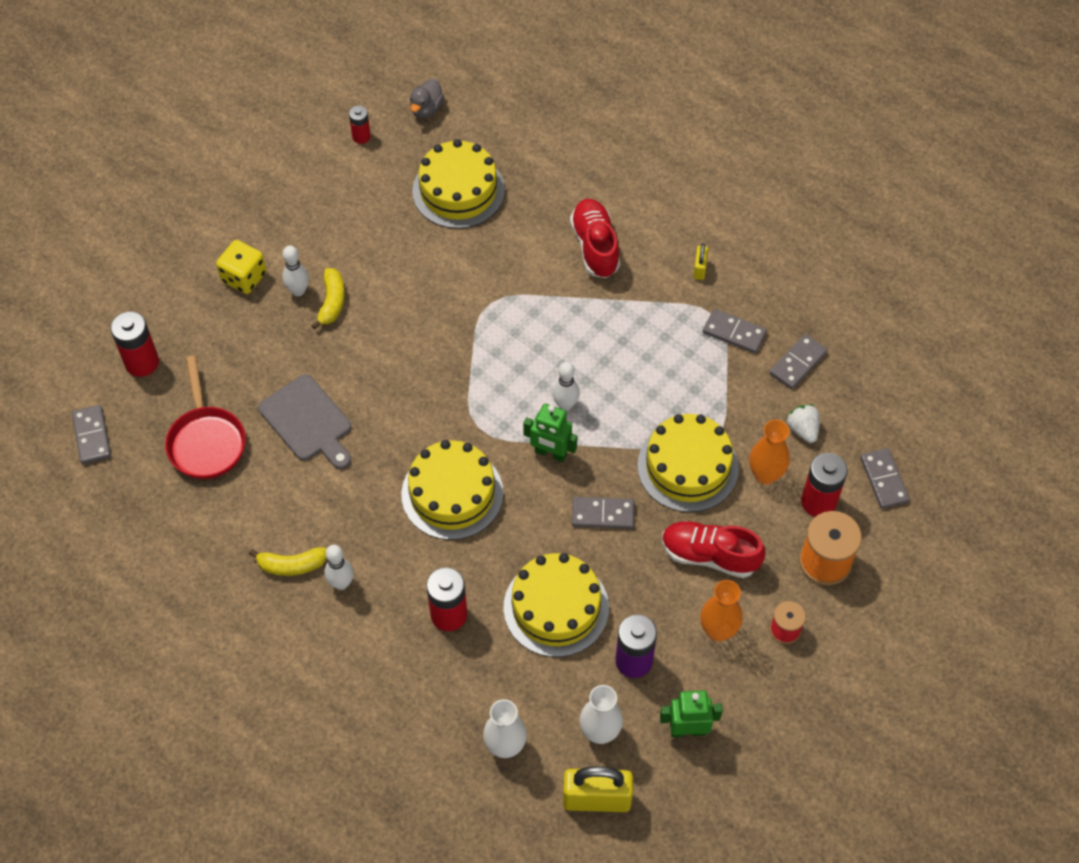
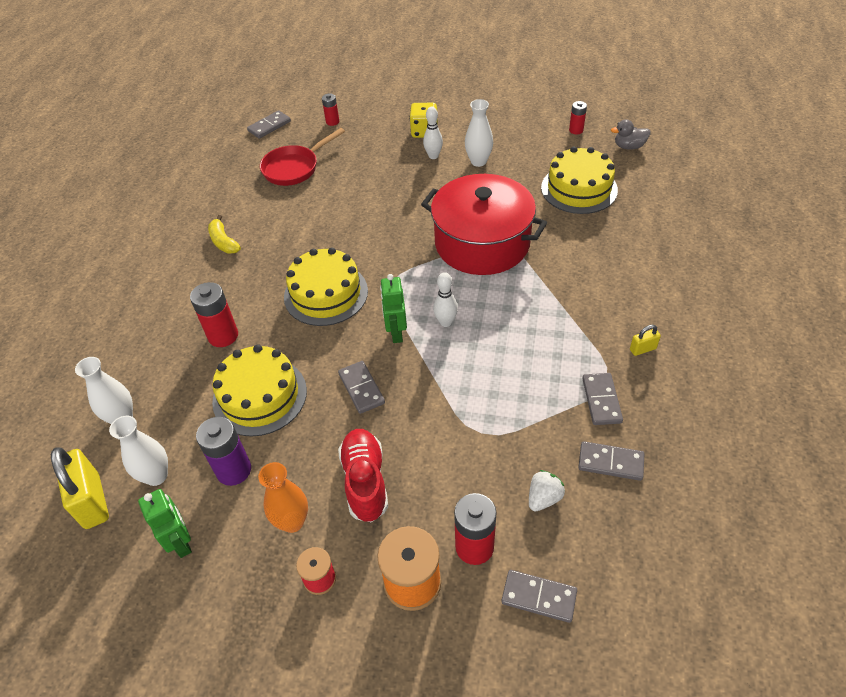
camera: 65 degrees right, 10 degrees down
(142, 362) = (332, 122): red battery -> red battery, size x0.59
(308, 421) = (338, 202): grey cutting board -> none
(332, 302) = (437, 173): yellow banana -> none
(341, 583) = (221, 270): white bowling pin -> none
(343, 253) = (478, 161): none -> white vase
(477, 318) = (482, 243): none -> red pot
(595, 246) = (602, 277): red shoe -> none
(687, 466) = (443, 426): yellow cake -> none
(765, 474) = (475, 488): orange vase -> none
(884, 480) = (538, 597): grey domino -> grey domino turned 60 degrees clockwise

